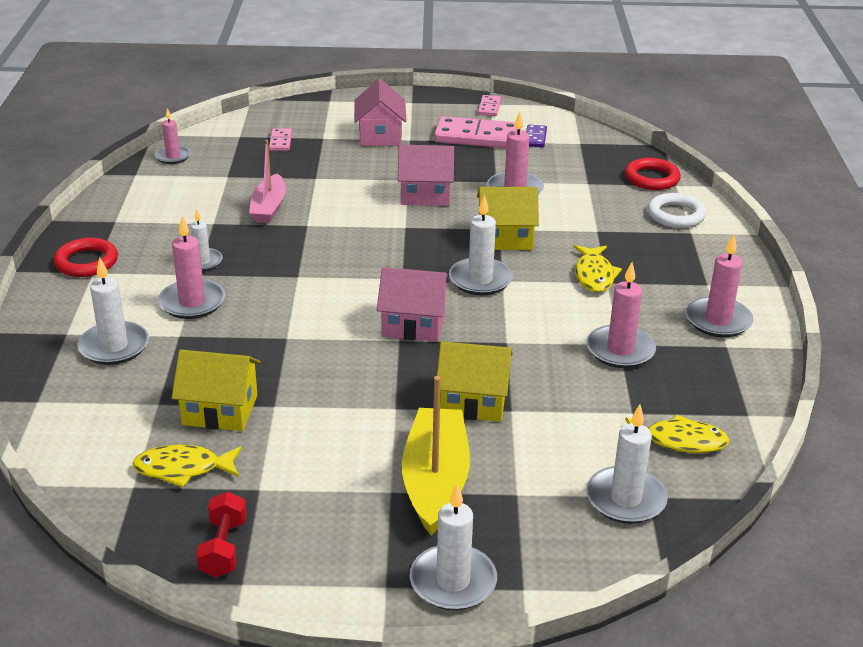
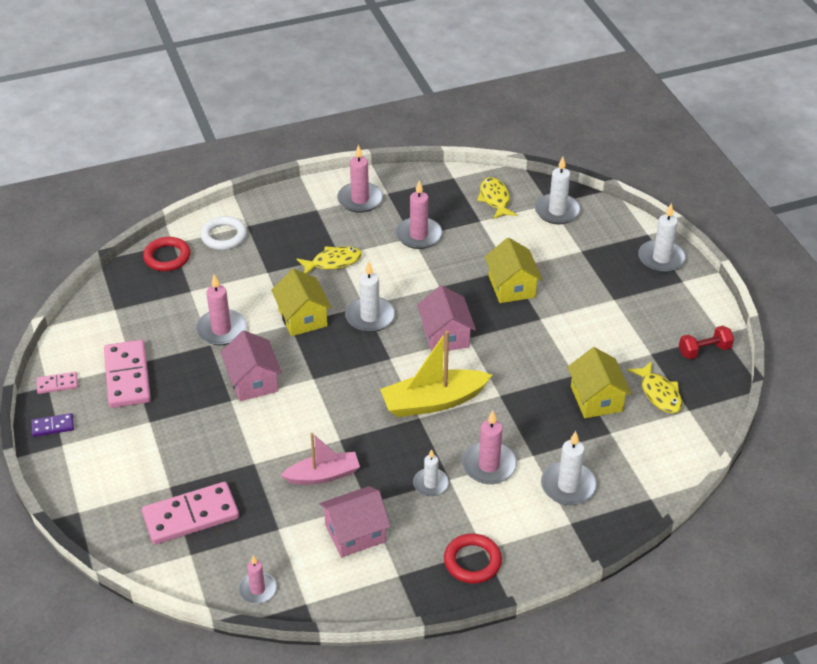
camera: 110 degrees left, 10 degrees up
(280, 141) = (191, 516): pink domino -> pink domino, size x2.06
(380, 135) = (149, 445): pink house -> pink house (355, 533)
(435, 481) = (593, 284): yellow boat -> yellow boat (433, 402)
(535, 138) = (115, 338): purple domino -> purple domino (53, 426)

